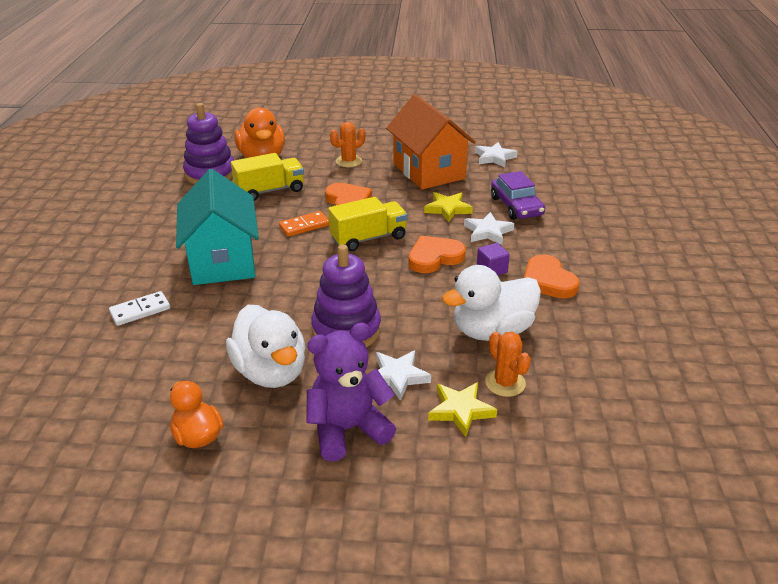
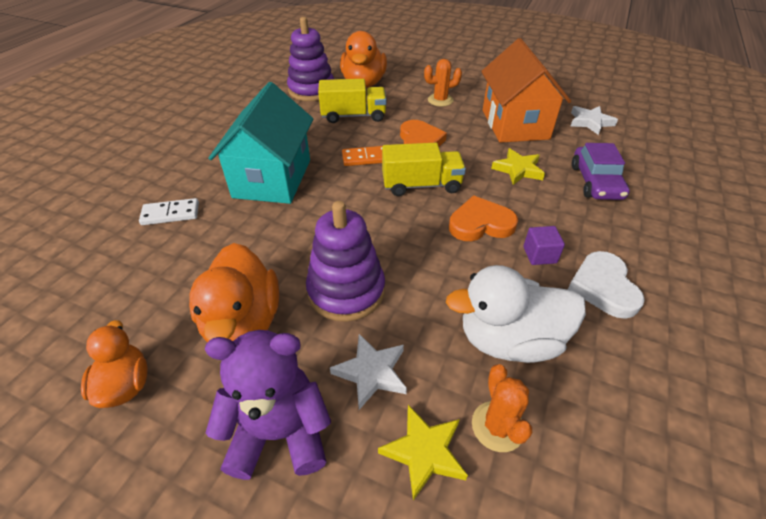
camera: 20 degrees right, 10 degrees up
(271, 372) = (243, 322): white duck -> orange duck
(488, 232) = (552, 206): white star -> none
(548, 281) = (603, 287): orange heart -> white heart

